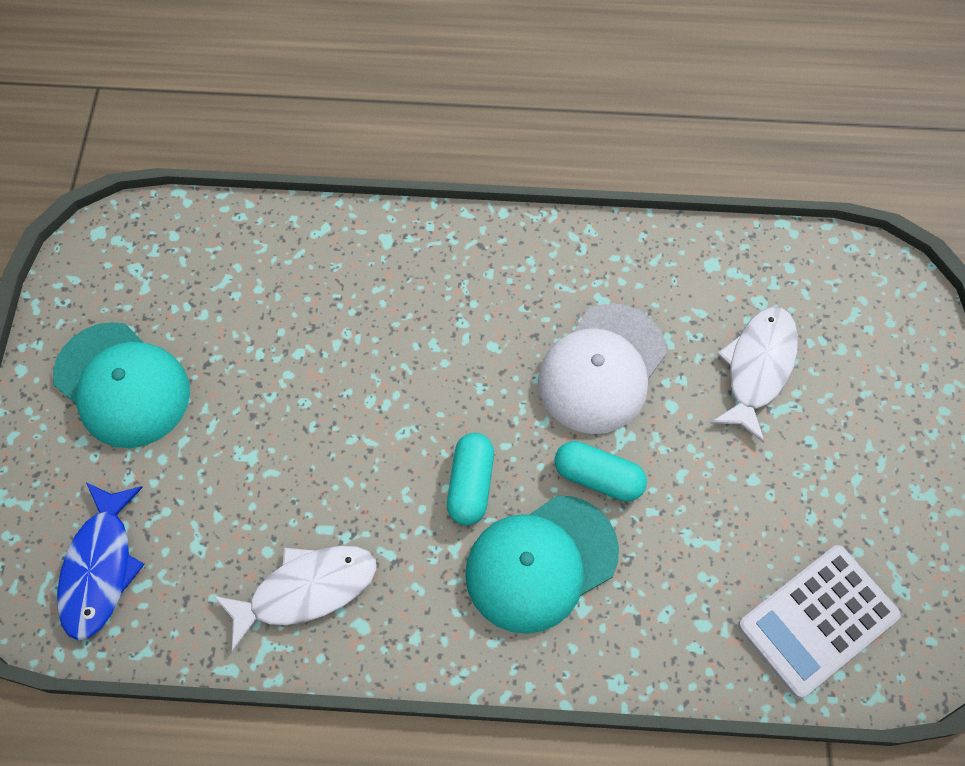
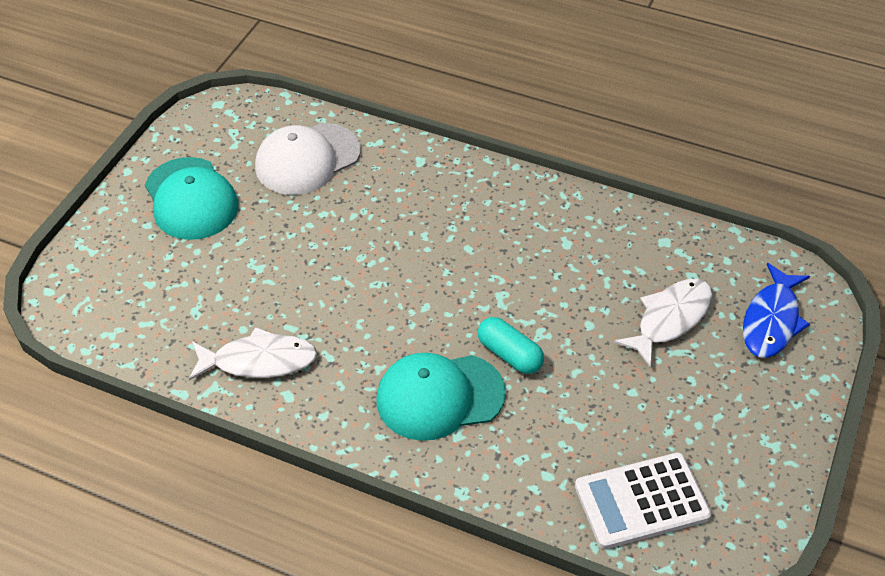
camera: 20 degrees right, 15 degrees down
(100, 568) = (123, 304): blue fish -> blue fish (771, 320)
(470, 485) = (410, 331): turquoise capsule -> none
(602, 369) = (545, 285): white cap -> white cap (307, 159)

